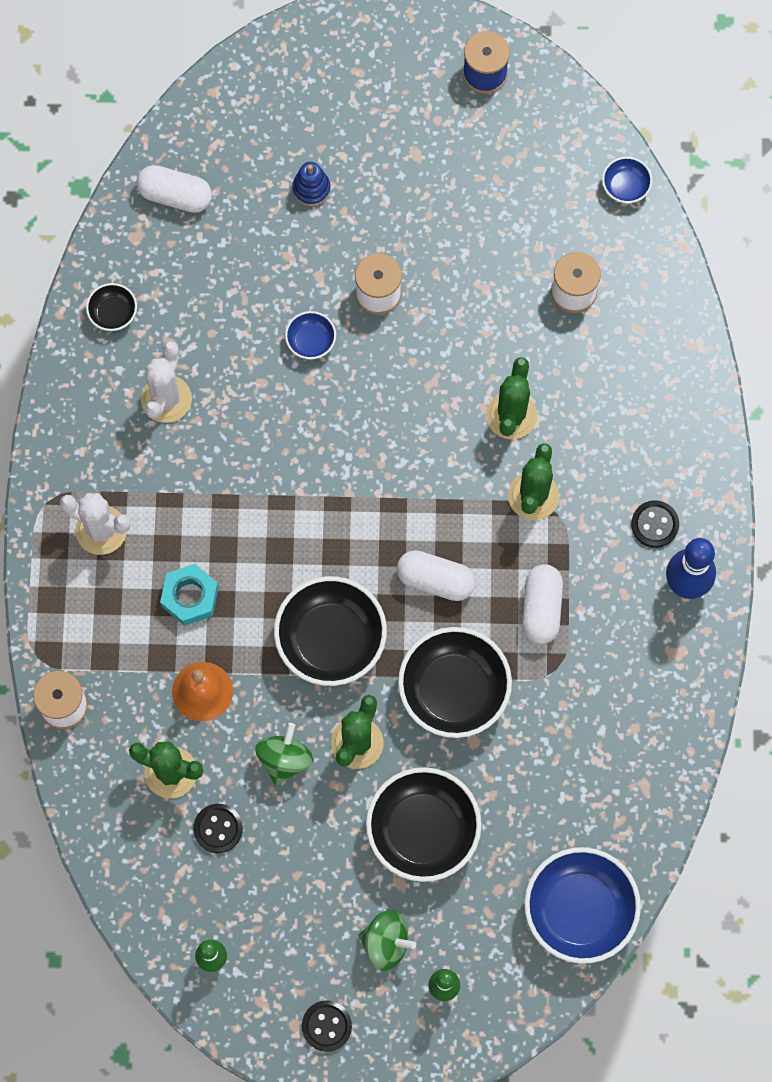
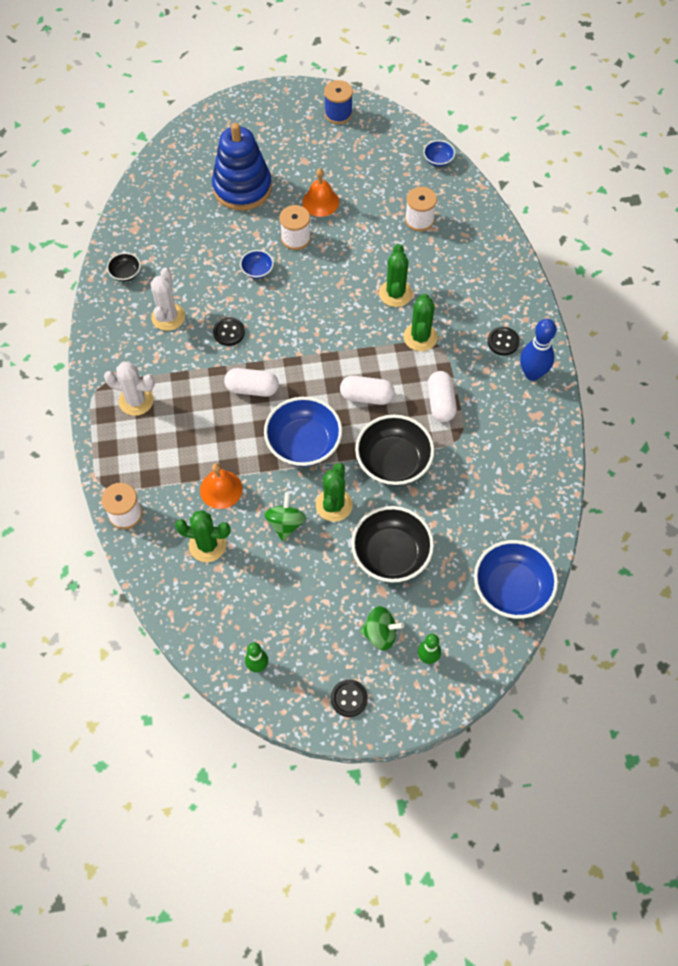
camera: 10 degrees left, 10 degrees down
(175, 196) = (156, 203): white capsule -> white capsule (252, 388)
(190, 597) = (203, 432): turquoise nut -> none
(218, 828) = (247, 576): black button -> black button (229, 332)
(311, 189) = (242, 188): blue stacking toy -> blue stacking toy, size x2.43
(331, 640) = (303, 443): black bowl -> blue bowl
(427, 234) = (320, 202): none -> orange bell

